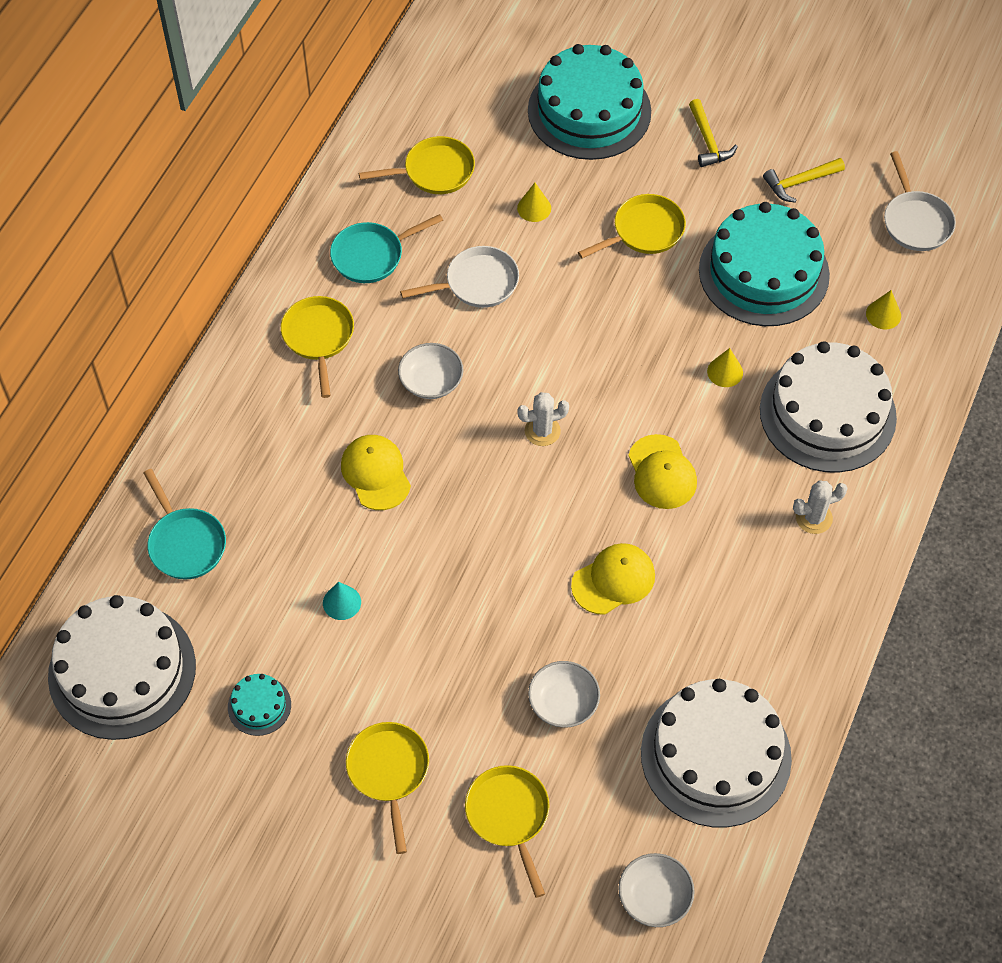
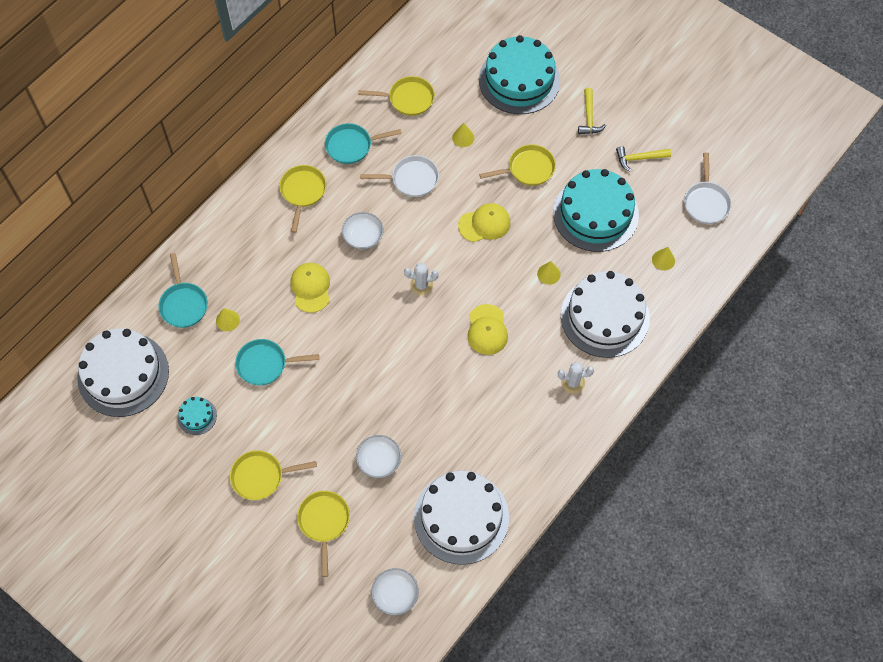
camera: 15 degrees right, 5 degrees up
(262, 551) = (227, 320): none -> yellow cone
(342, 602) = (265, 364): turquoise cone -> turquoise pan
(389, 772) = (261, 476): yellow pan -> yellow pan turned 105 degrees counterclockwise
(613, 580) = (434, 391): yellow cap -> yellow cap (484, 224)

